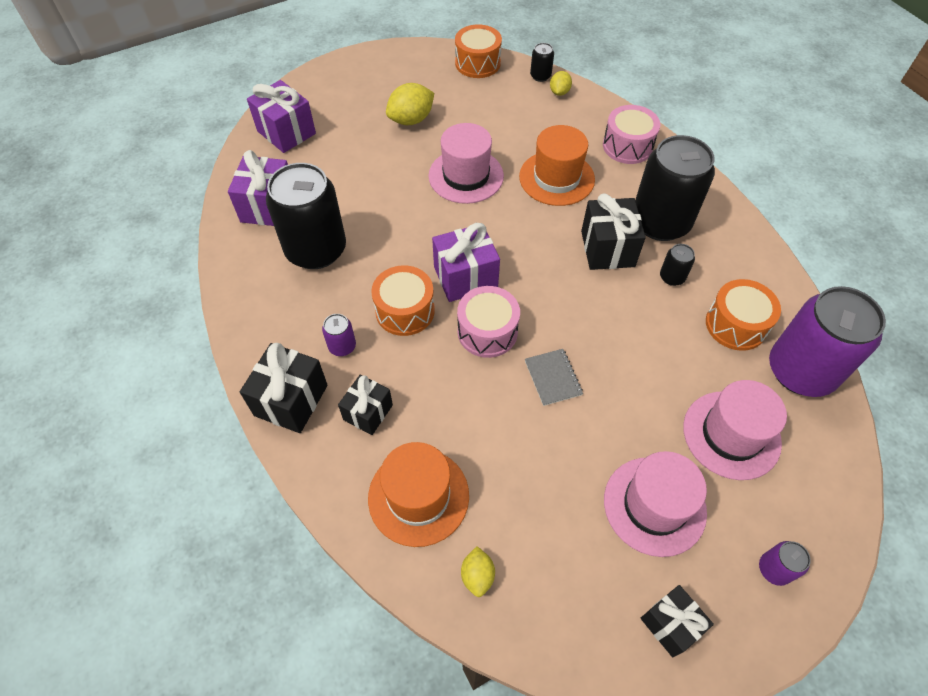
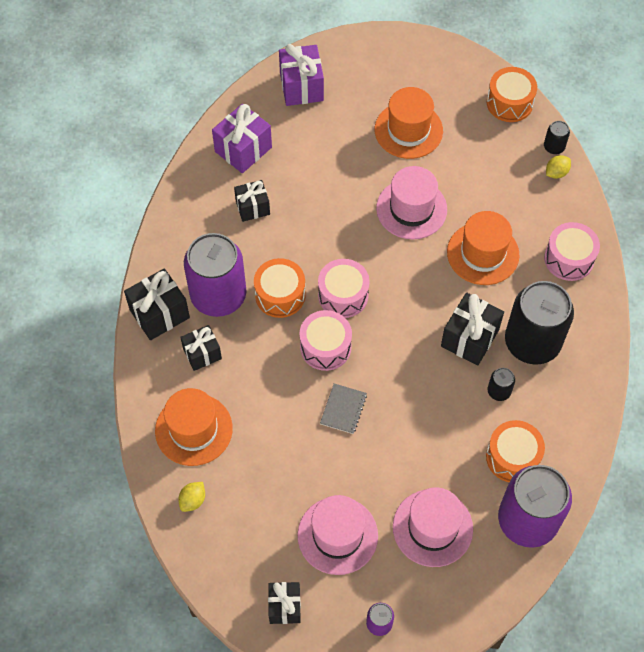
camera: 35 degrees right, 5 degrees up
(316, 250) = (252, 207): black can -> black gift
(342, 346) = (218, 295): purple can -> purple can, size x2.43
(411, 120) = (408, 130): yellow lemon -> orange hat
(465, 277) = (343, 295): purple gift -> pink drum

